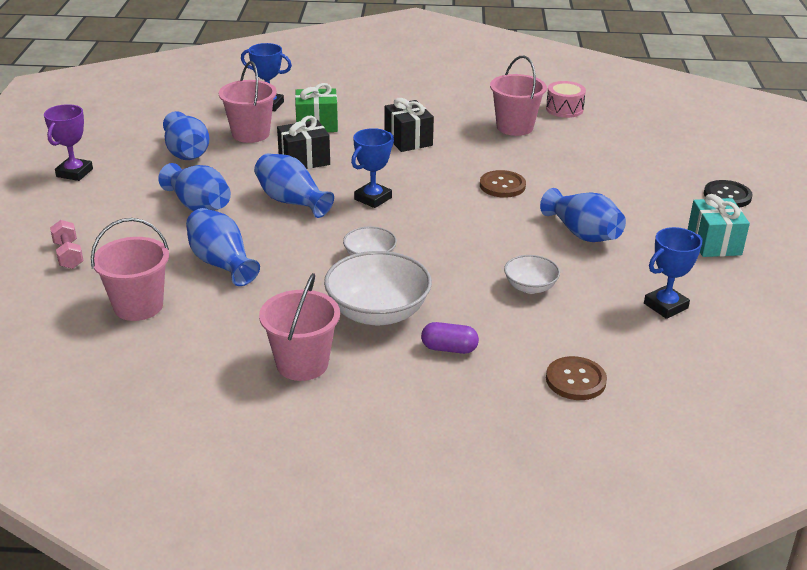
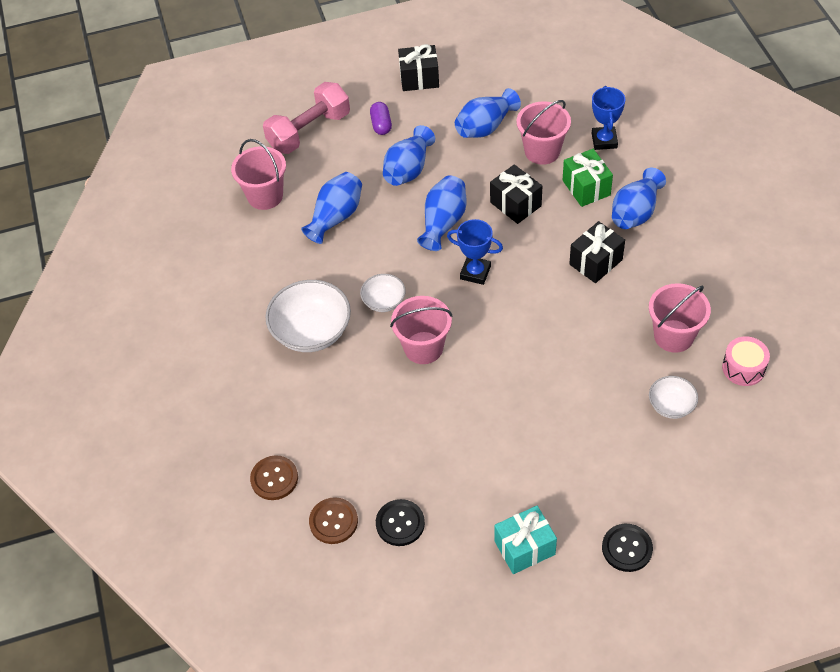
camera: 75 degrees right, 20 degrees up
(68, 255) = (309, 131): pink dumbbell -> pink dumbbell, size x1.96
(74, 173) = (419, 78): purple trophy -> black gift
(302, 364) = (235, 310): pink bucket -> pink bucket (423, 348)
(449, 348) = (283, 389): purple capsule -> purple capsule (381, 125)
(502, 185) = (547, 357): brown button -> brown button (333, 521)
(530, 287) = (387, 420): white bowl -> white bowl (671, 405)
(582, 233) = (490, 438): blue vase -> blue vase (635, 212)
(665, 306) = (400, 523): blue trophy -> black button

